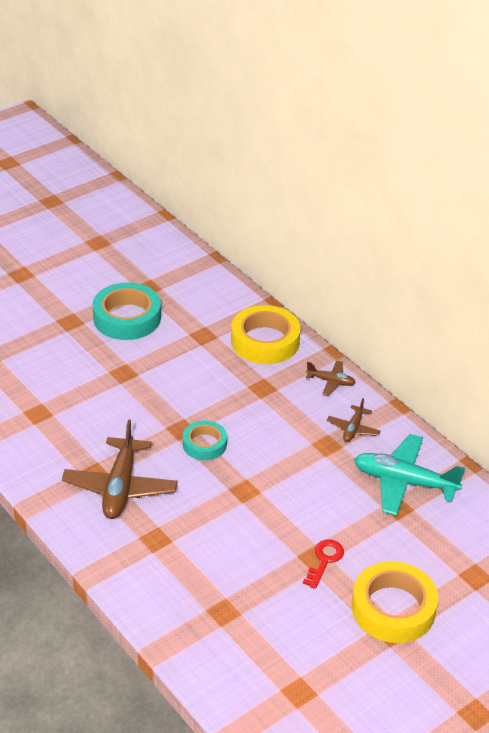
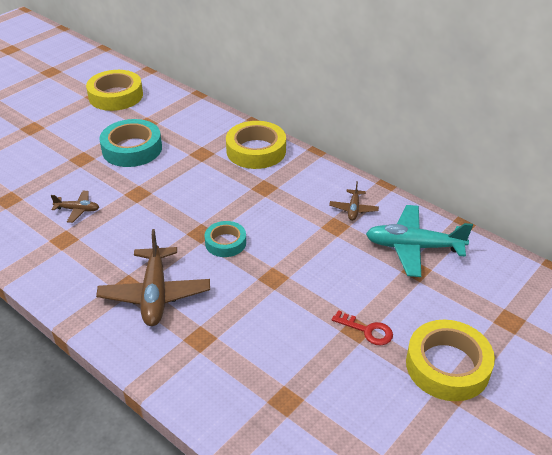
camera: 10 degrees left, 0 degrees up
(121, 245) = (116, 96): none -> yellow tape
(324, 560) = (367, 330): red key -> red key turned 105 degrees clockwise
(331, 381) = (321, 174): brown plane -> brown plane (77, 210)

